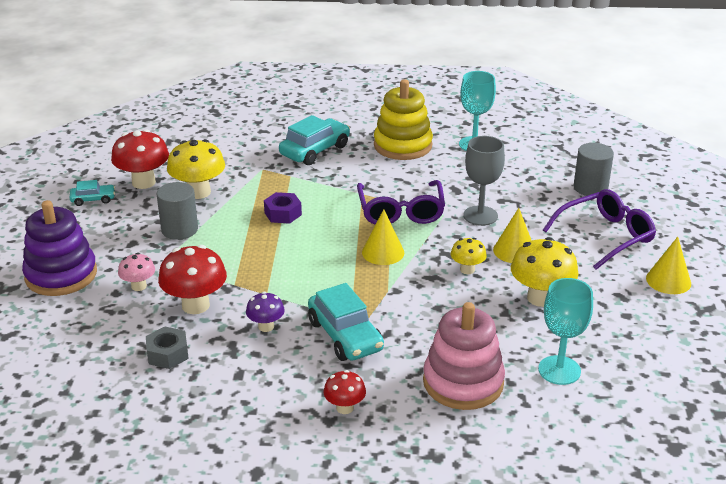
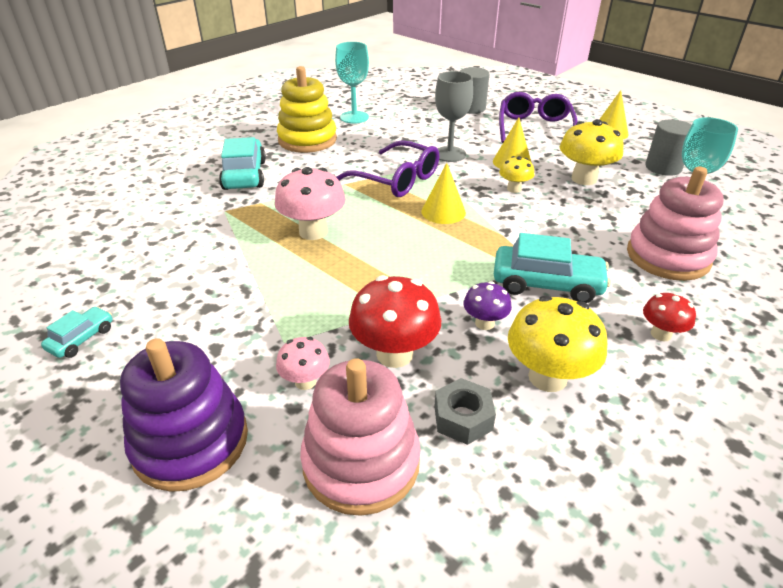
camera: 50 degrees left, 5 degrees up
(100, 334) = (361, 462): none -> pink stacking toy
(143, 182) = (117, 287): red mushroom -> none
(179, 229) = (243, 302): grey cylinder -> grey cylinder (663, 167)
(198, 192) = (198, 261): yellow mushroom -> yellow mushroom (547, 377)
(283, 213) = (313, 232): purple nut -> pink mushroom

